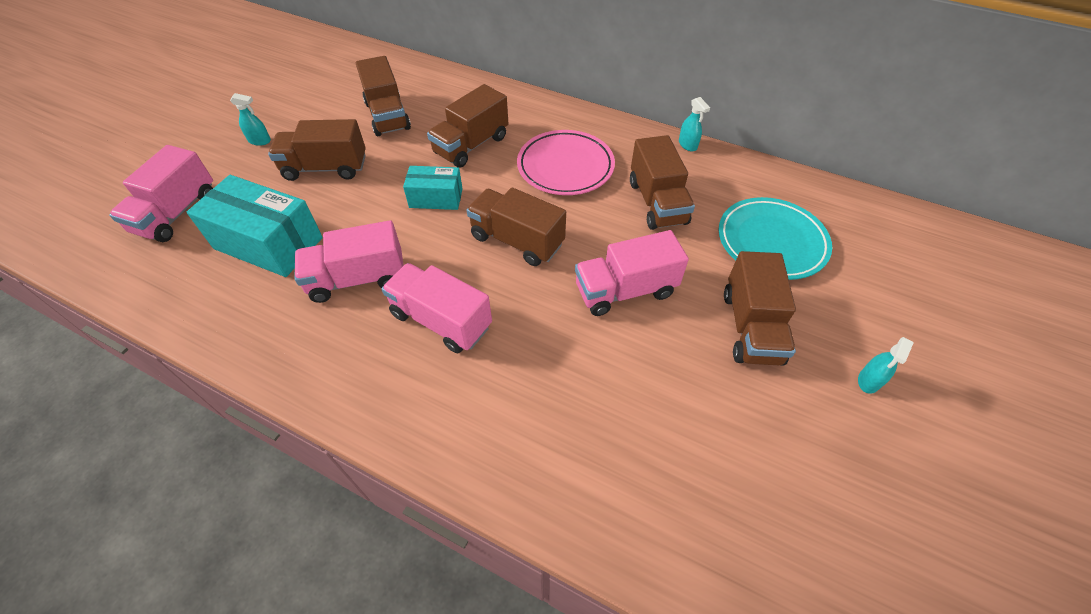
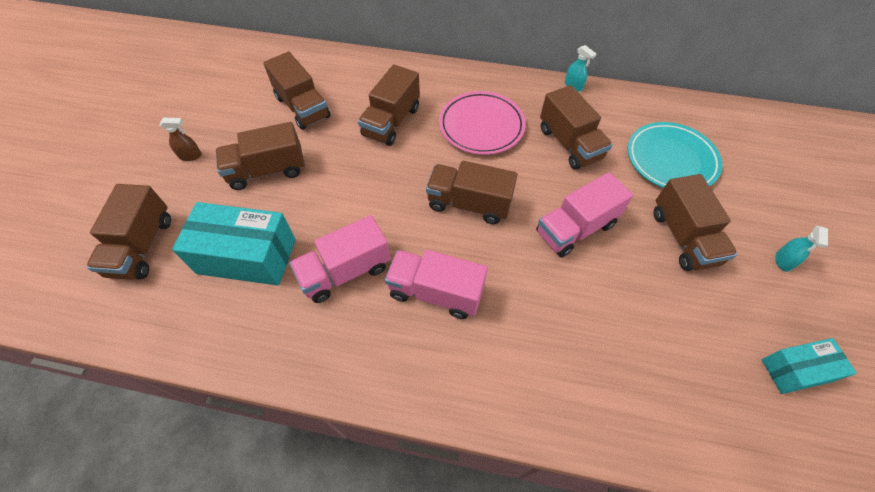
camera: 15 degrees left, 5 degrees up
(177, 213) = (142, 246): pink truck -> brown truck
(260, 141) = (190, 156): turquoise spray bottle -> brown spray bottle
(436, 198) = (382, 179): turquoise box -> turquoise box (796, 370)

